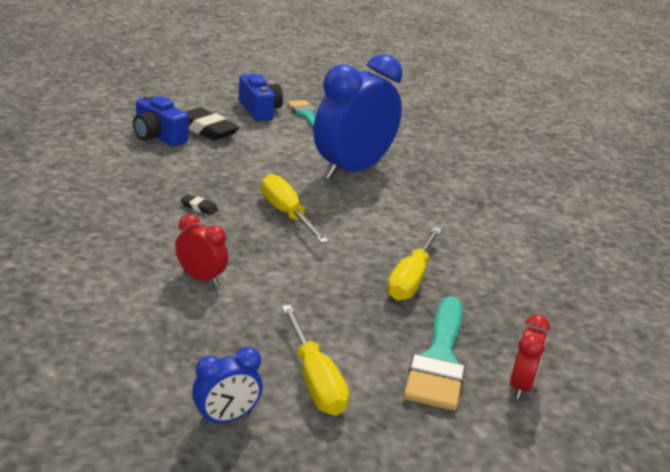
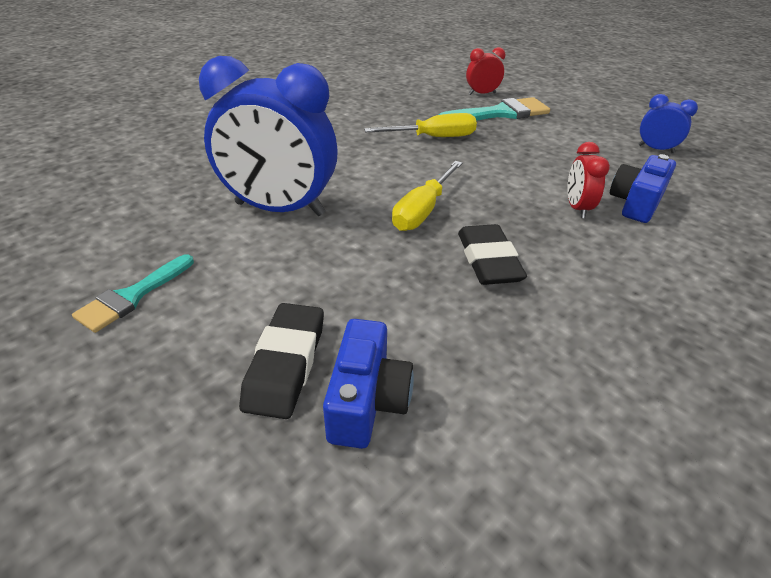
camera: 120 degrees left, 10 degrees up
(199, 207) = (488, 260): black eraser -> black eraser, size x2.21
(259, 110) = (147, 351): blue camera -> blue camera (636, 203)
(315, 380) = (582, 137): yellow screwdriver -> none

